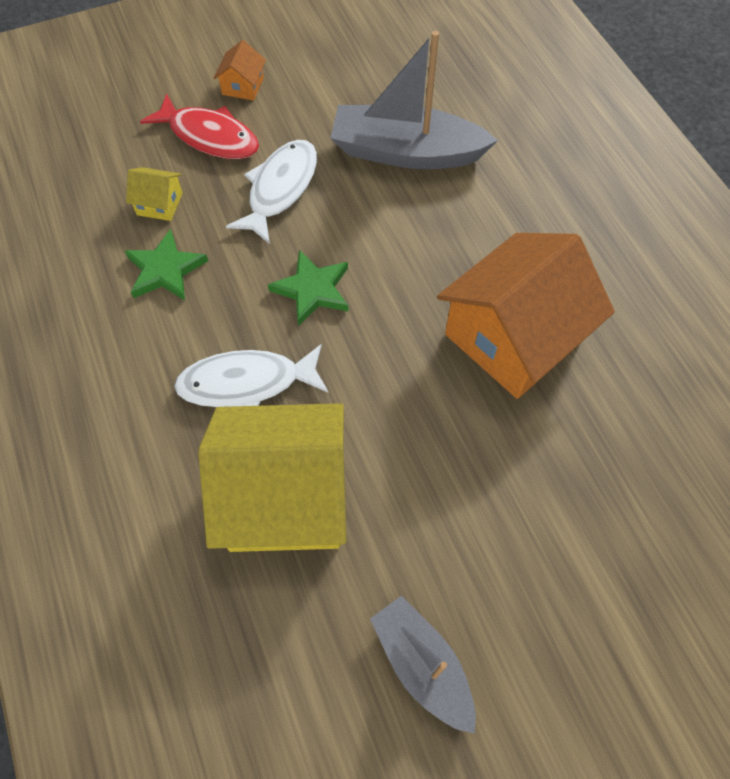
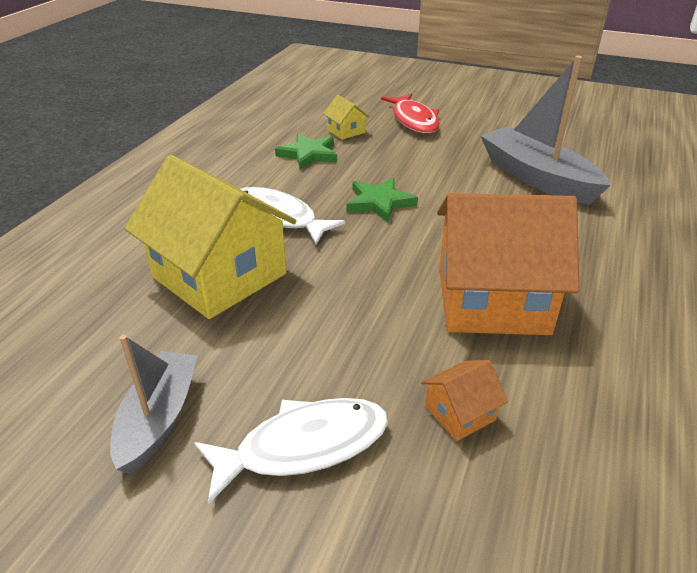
camera: 45 degrees right, 25 degrees down
(243, 86) = (464, 111): orange house -> orange house (460, 413)
(280, 189) = (424, 156): white fish -> white fish (303, 446)

